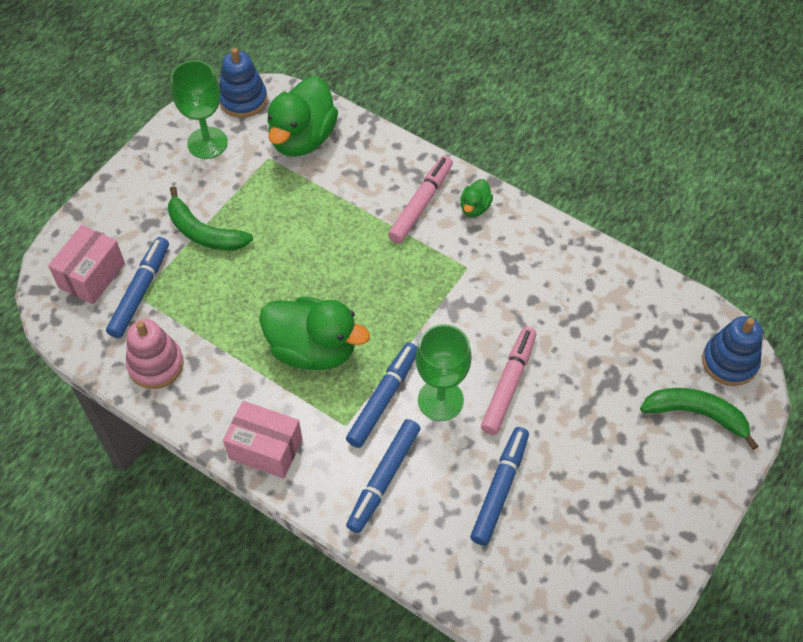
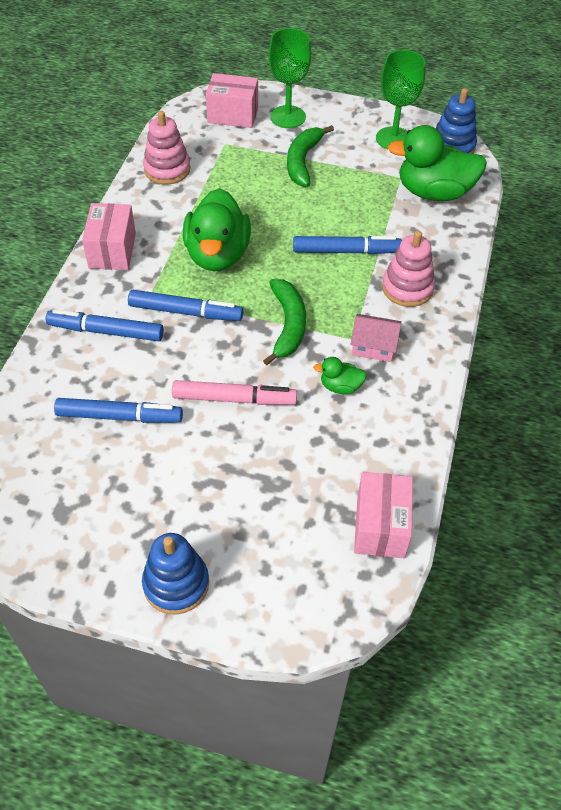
camera: 70 degrees right, 5 degrees down
(140, 291) = (230, 143): blue marker -> blue marker (346, 251)
(421, 204) = (407, 288): pink marker -> pink stacking toy
(440, 400) = (198, 352): green goblet -> green goblet (288, 117)
(475, 207) = (425, 328): green duck -> green duck (340, 386)
(482, 254) = (373, 346): none -> pink house
(674, 312) = (380, 526): none -> pink box
(696, 414) = (258, 572): green banana -> green banana (288, 325)
(729, 362) = (339, 594): blue stacking toy -> blue stacking toy (176, 584)

